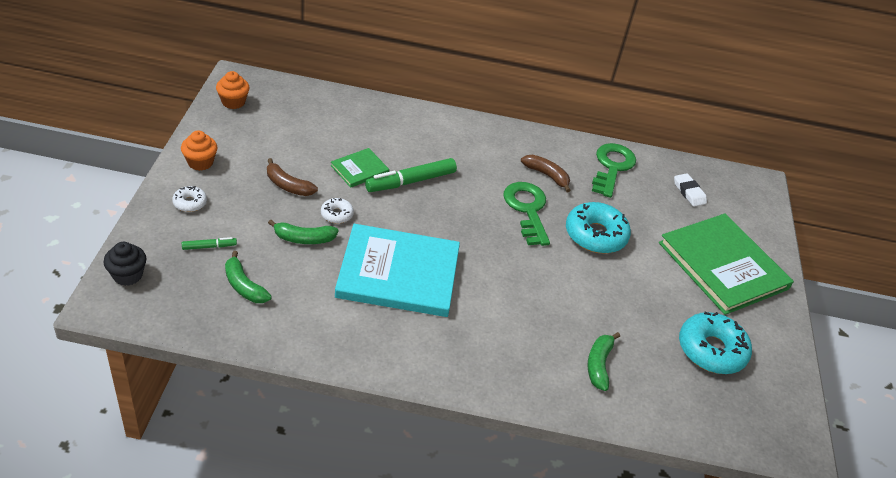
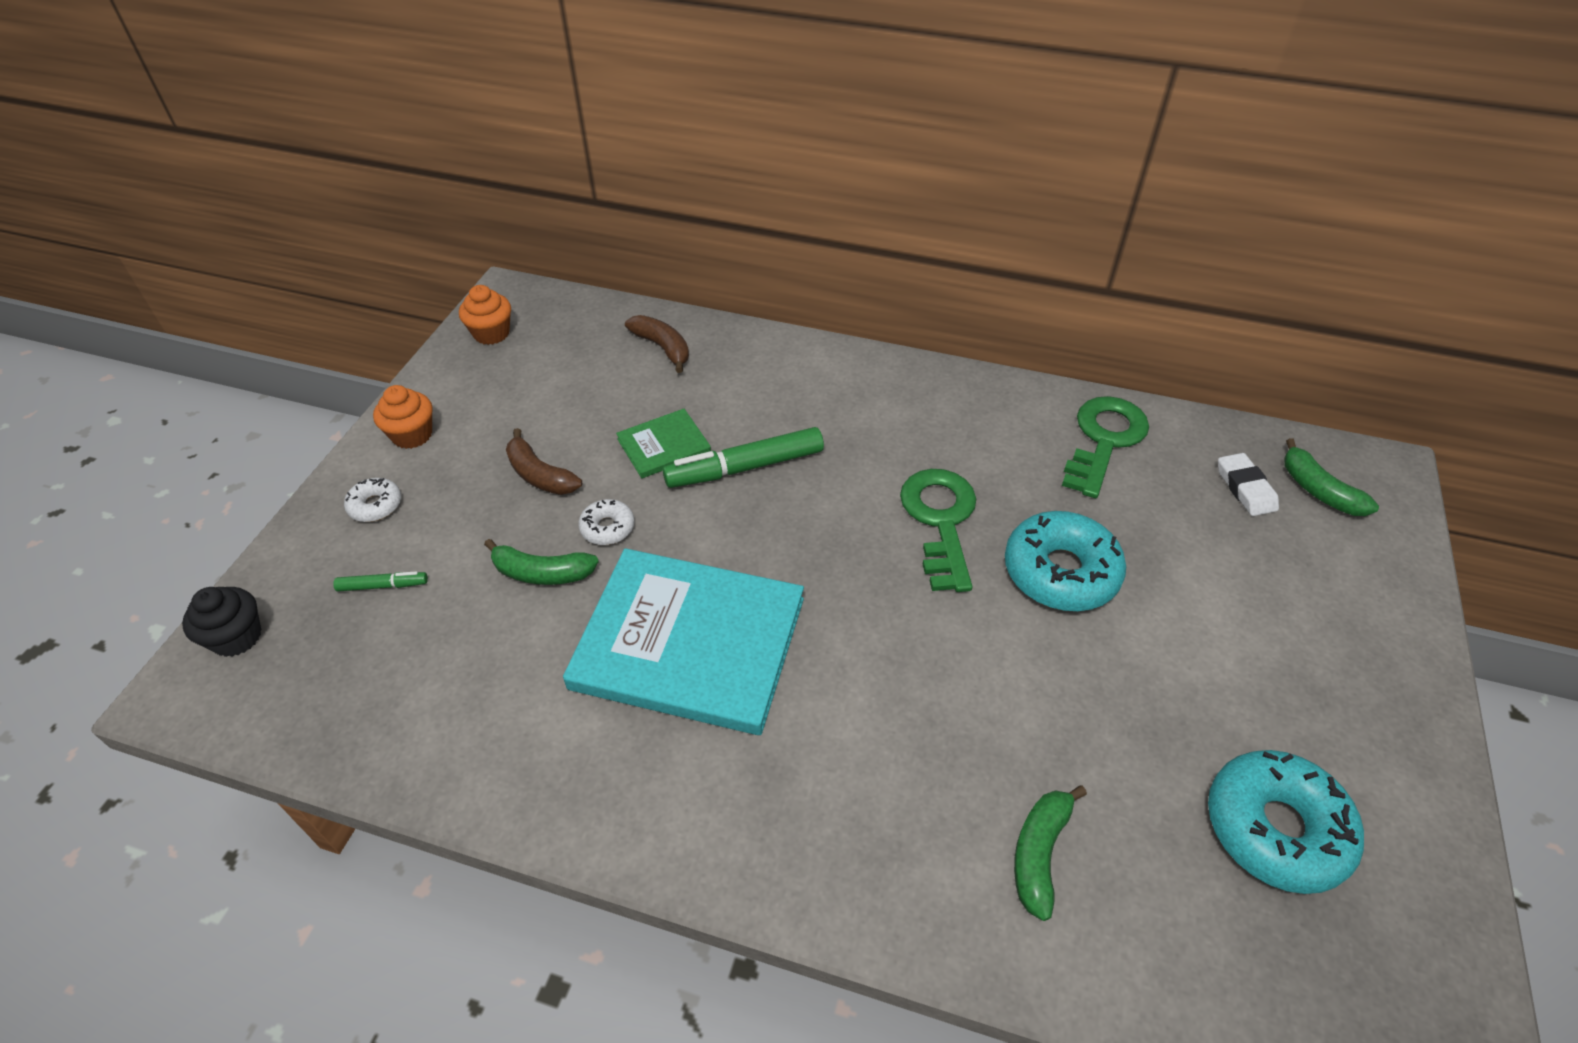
camera: 15 degrees right, 5 degrees up
(244, 286) = (418, 662): green banana -> green banana (1318, 490)
(547, 175) = (984, 456): brown banana -> brown banana (663, 348)
(722, 266) = (1305, 639): green book -> none

